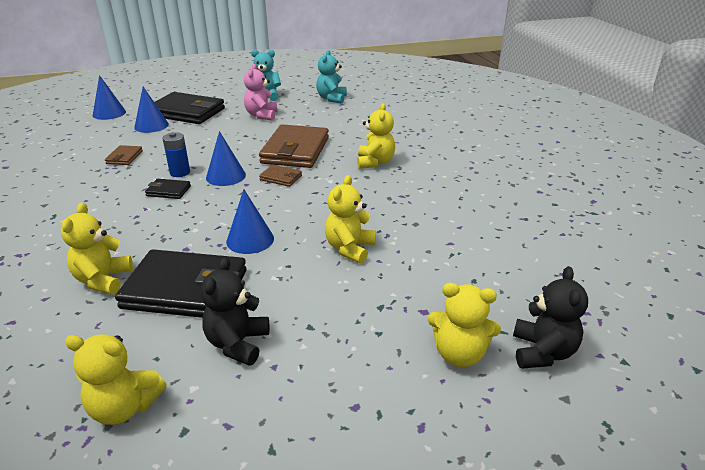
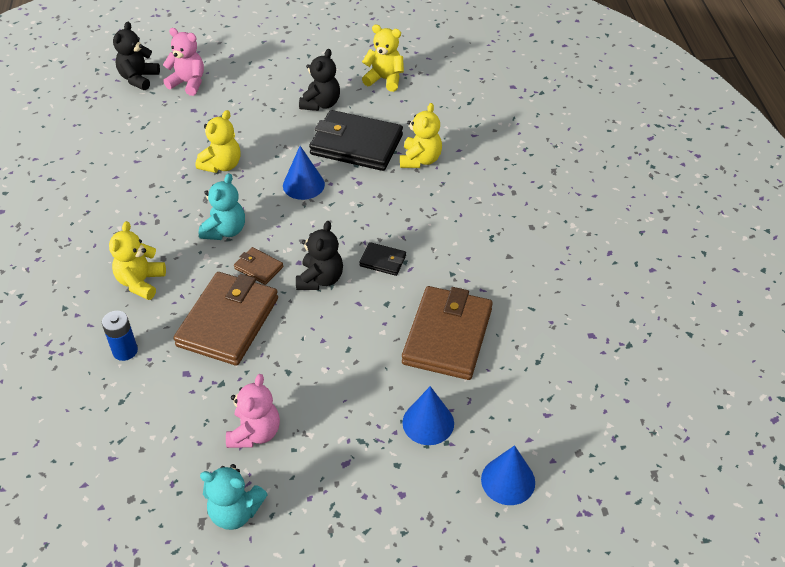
camera: 170 degrees left, 15 degrees up
(124, 157) = (447, 336): brown wallet -> brown wallet, size x2.22
(180, 172) = (373, 293): blue battery -> blue battery (125, 351)
(187, 112) = (376, 464): black wallet -> none
(226, 176) = (320, 279): blue cone -> black teddy bear
(331, 99) = (120, 483): turquoise teddy bear -> turquoise teddy bear (225, 230)
(459, 354) = (188, 83): yellow teddy bear -> pink teddy bear

